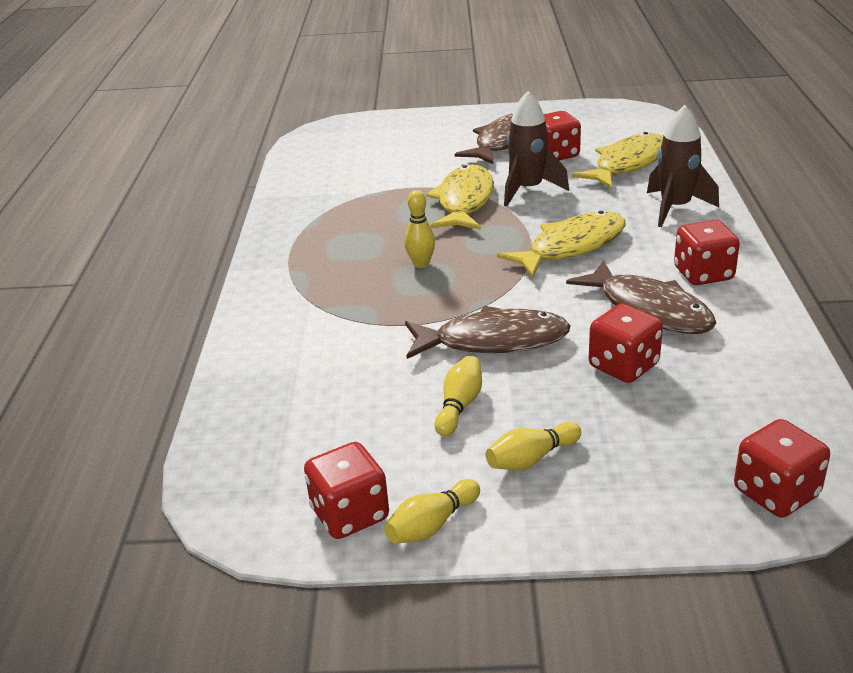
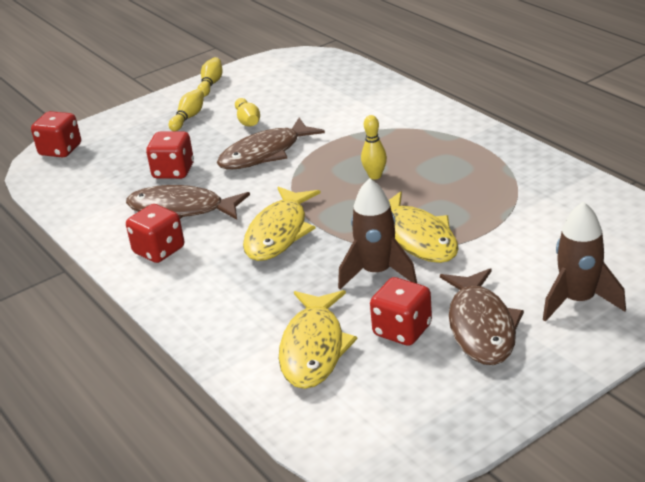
camera: 145 degrees right, 0 degrees up
(350, 514) = (250, 74): red dice -> none
(675, 208) = (223, 307): brown rocket -> brown rocket (578, 301)

